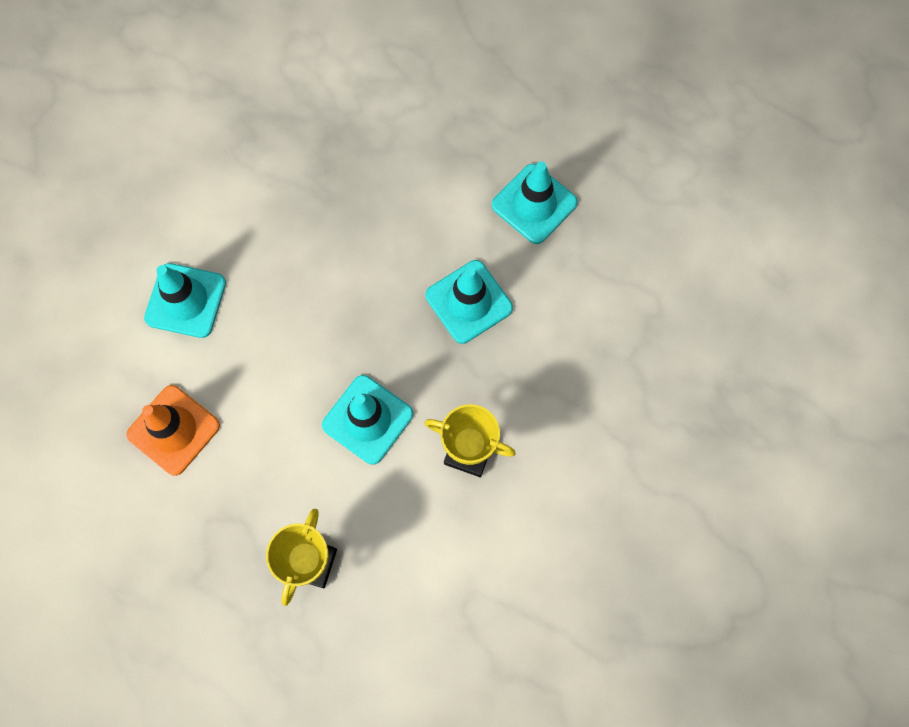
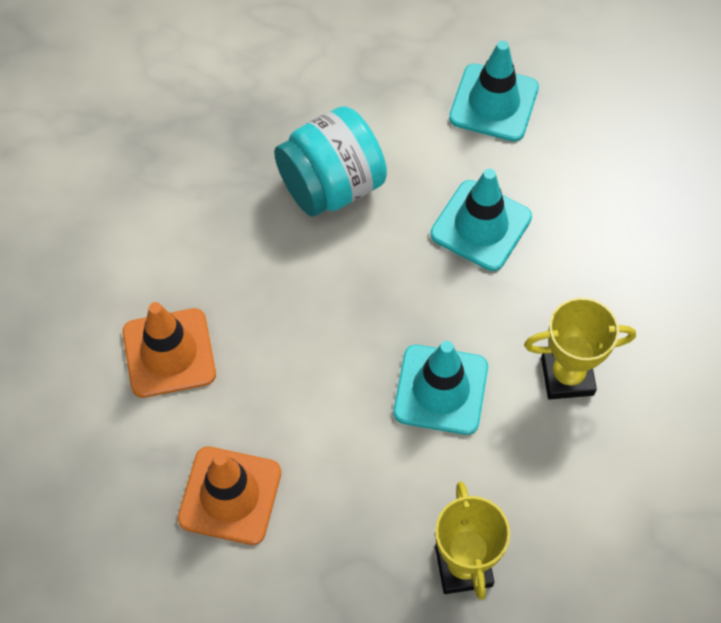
camera: 25 degrees left, 10 degrees down
(185, 300) = (169, 353): turquoise traffic cone -> orange traffic cone
(372, 219) = (331, 186): none -> turquoise jar

